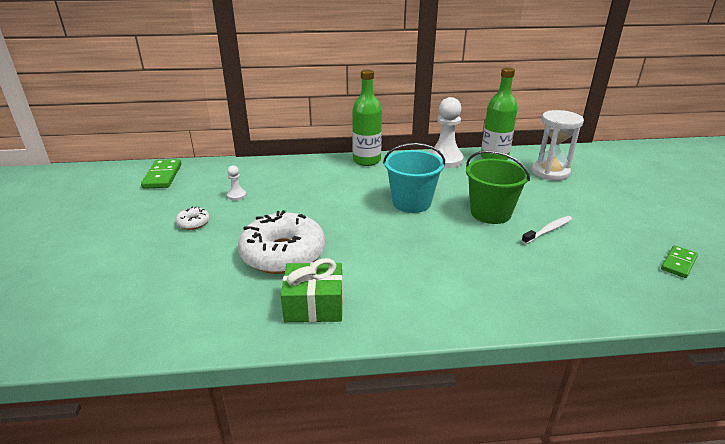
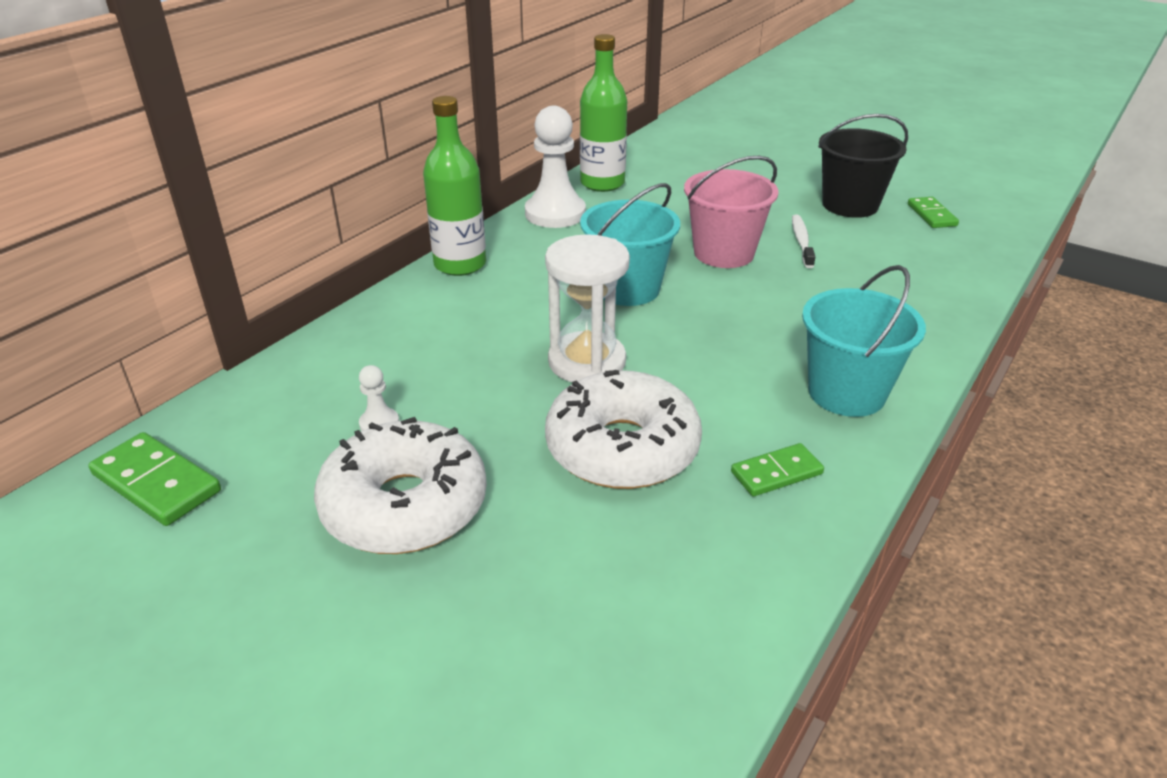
camera: 50 degrees left, 5 degrees up
(193, 223) = (405, 505): white donut -> white donut, size x2.39
(314, 305) = (776, 473): green gift -> green domino
(415, 302) = (846, 393): none -> turquoise bucket
(490, 213) = (723, 253): green bucket -> pink bucket
(550, 172) = (687, 174): white hourglass -> white hourglass (587, 362)
(625, 230) = (850, 205): none -> black bucket

